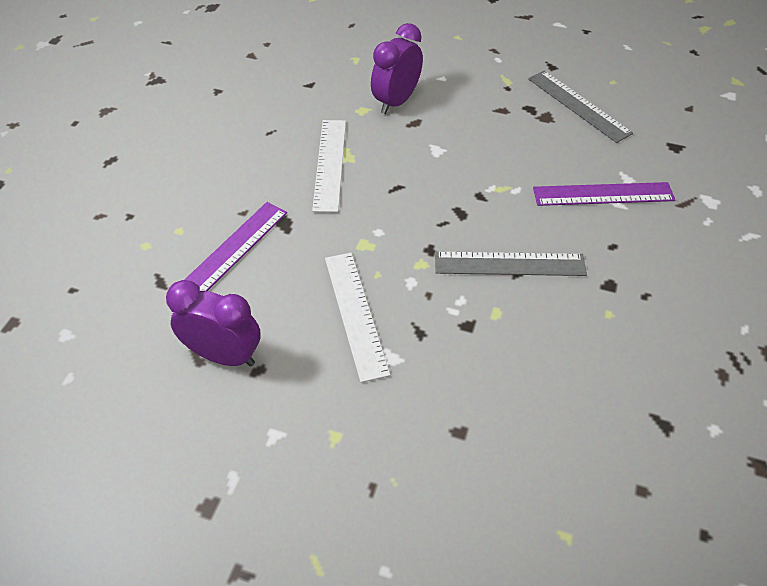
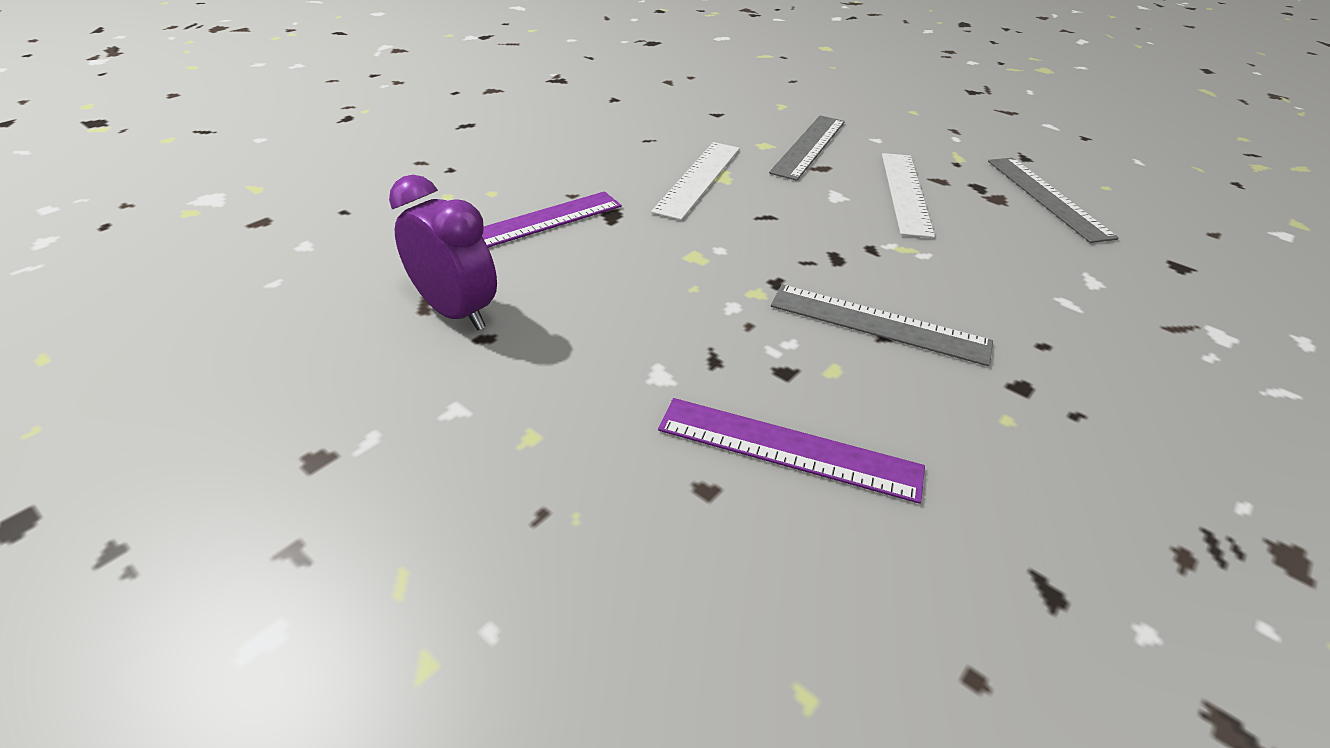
camera: 20 degrees right, 10 degrees down
(356, 314) = (642, 317): white ruler -> white ruler (906, 193)
(396, 102) = (809, 146): purple clock -> grey ruler
(603, 194) = (1050, 288): purple ruler -> purple ruler (788, 449)

